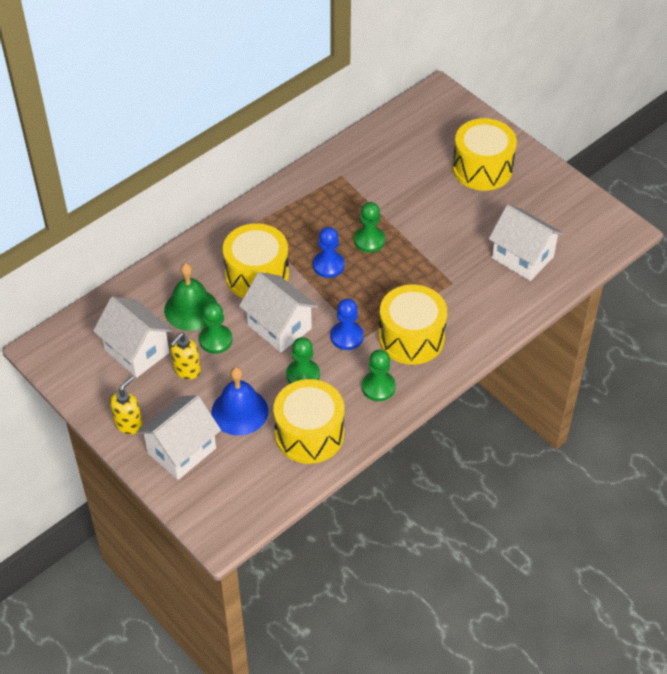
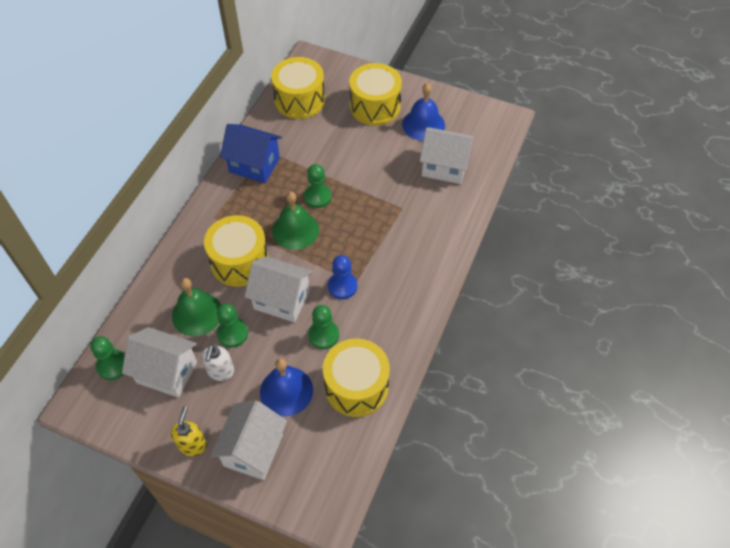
camera: 25 degrees left, 5 degrees up
(186, 370) = (220, 372): yellow soap dispenser -> white soap dispenser
(321, 186) = (254, 165): none -> blue house
(328, 265) = (295, 230): blue pawn -> green bell
(378, 387) = (391, 320): green pawn -> green pawn (113, 365)
(411, 338) = (395, 266): yellow drum -> yellow drum (299, 100)
(525, 205) = (423, 124): none -> blue bell

